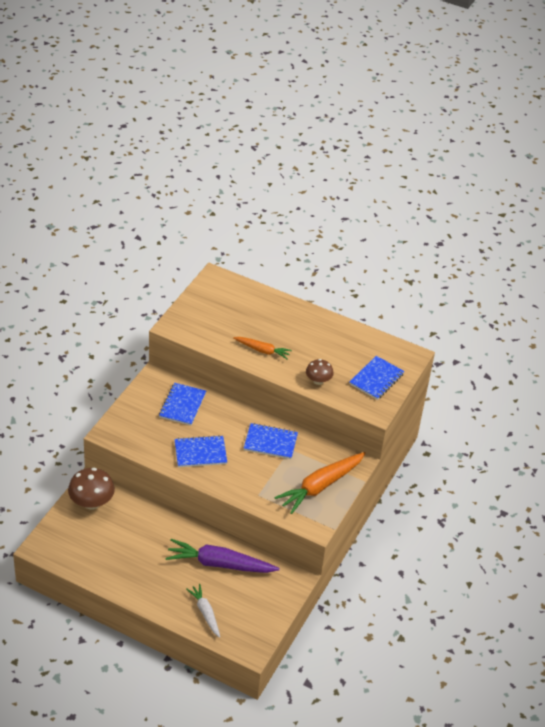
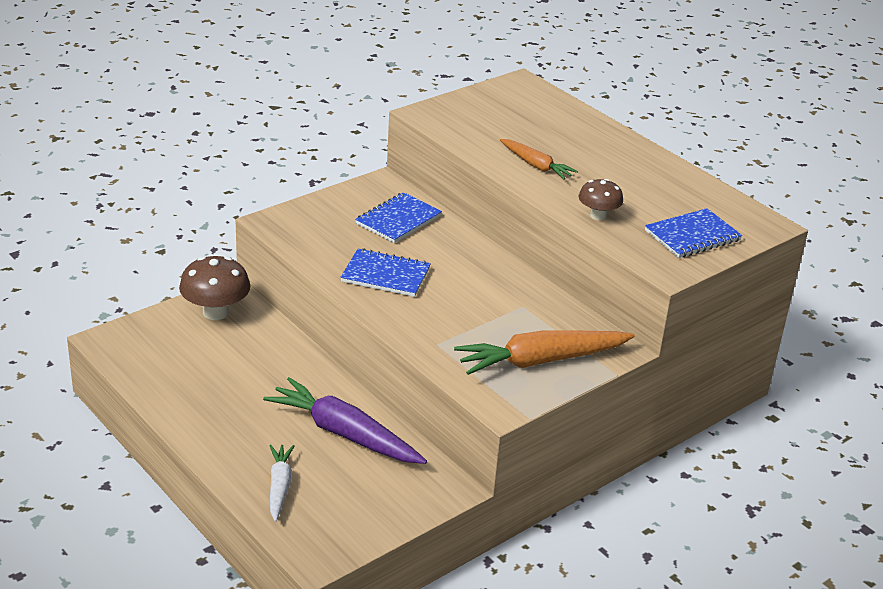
camera: 25 degrees right, 10 degrees down
(270, 442) = (498, 291): blue notebook -> none

